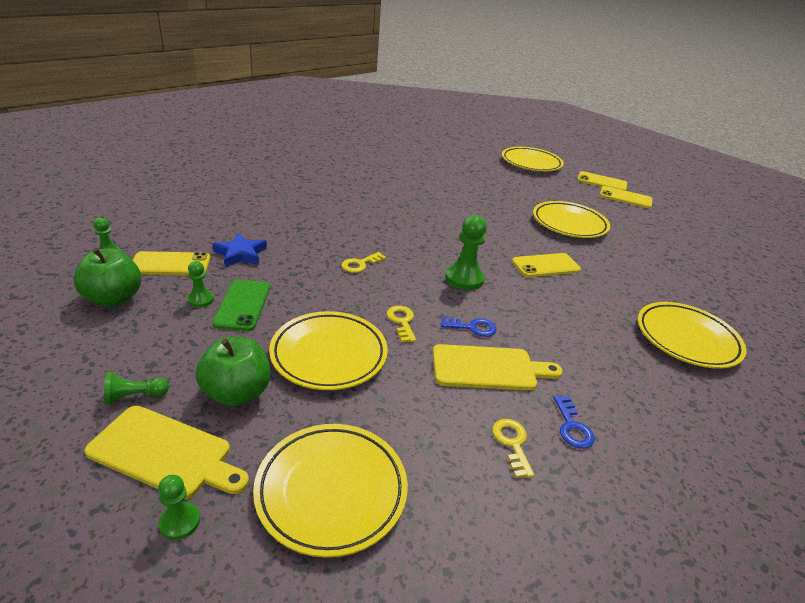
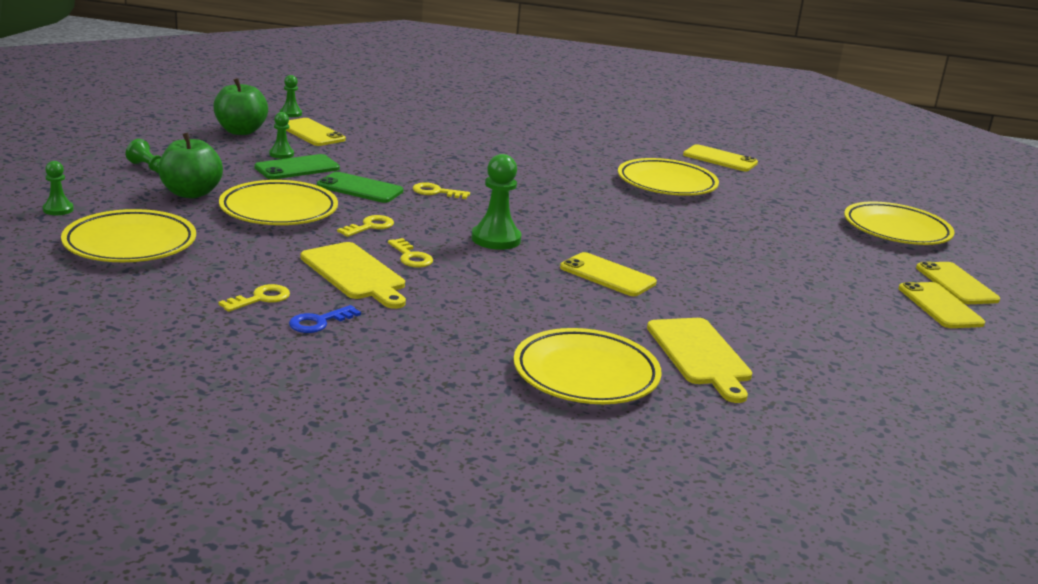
camera: 55 degrees right, 10 degrees down
(165, 453) = (108, 190): yellow cutting board -> yellow cutting board (700, 355)
(241, 254) = (368, 149): blue star -> none
(320, 293) = (360, 188): none -> green phone
(398, 154) = (720, 159): none -> yellow phone
(472, 327) = (411, 257): blue key -> yellow key
(569, 224) = (753, 276): yellow plate -> yellow plate (666, 184)

